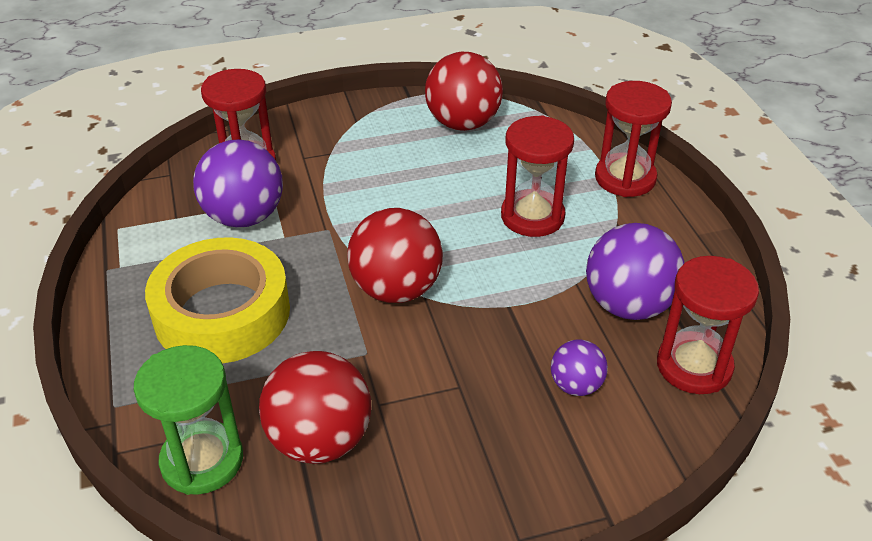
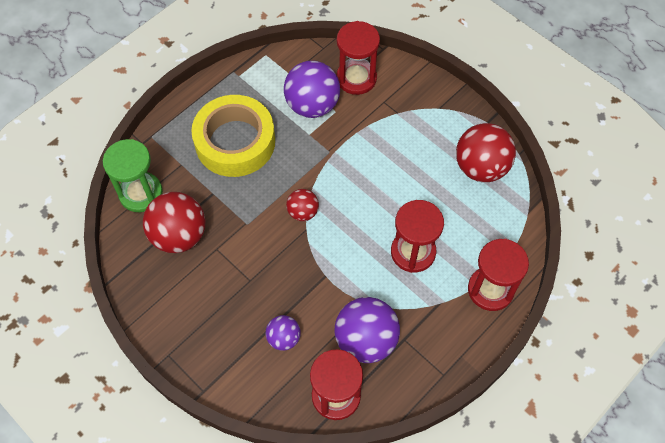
camera: 60 degrees right, 20 degrees up
(396, 289) = (303, 212): red ball -> red ball, size x0.54

